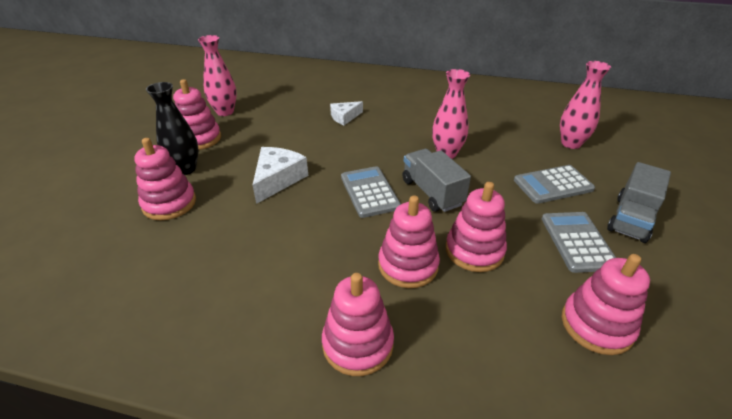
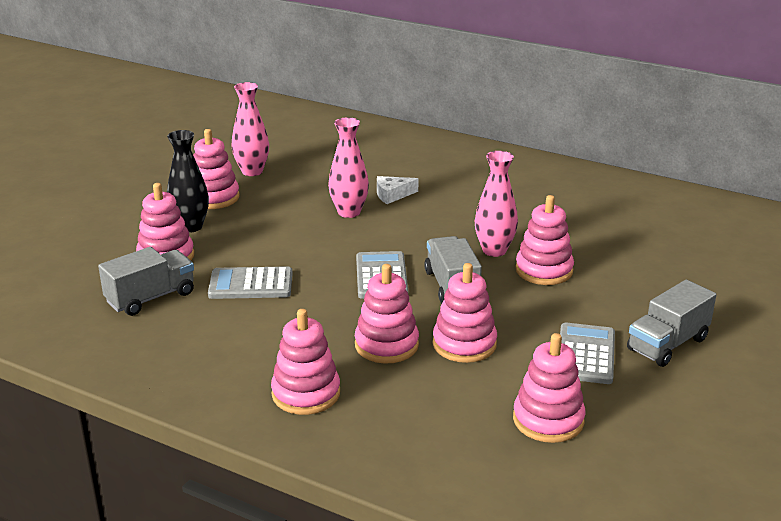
camera: 15 degrees right, 10 degrees down
(164, 252) = (151, 298): none -> grey truck
(277, 179) = (286, 250): white cheese -> none
(494, 165) = (544, 270): none -> pink stacking toy
(553, 185) = (601, 299): grey calculator -> grey calculator (251, 284)
(571, 143) = (661, 260): pink vase -> pink vase (349, 212)

